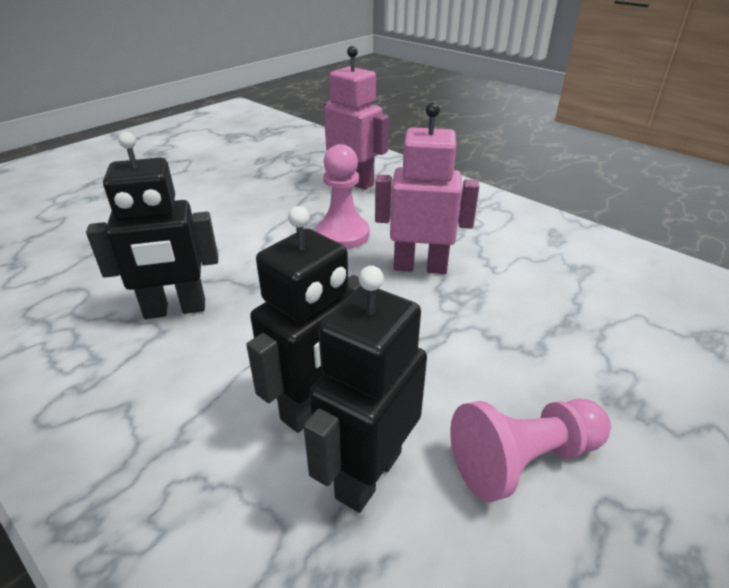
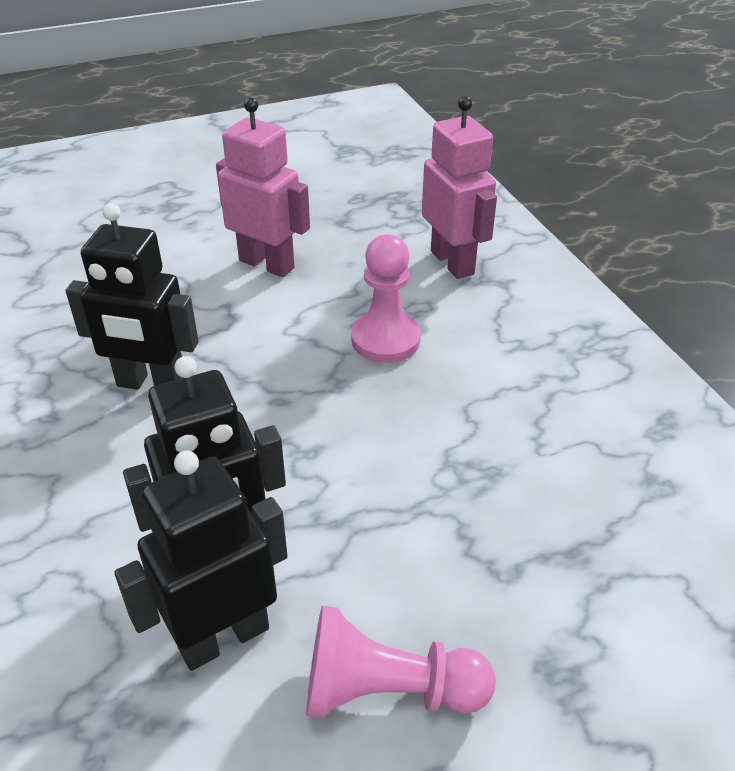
camera: 25 degrees right, 5 degrees up
(420, 267) = (447, 415): pink robot -> pink robot (267, 264)

